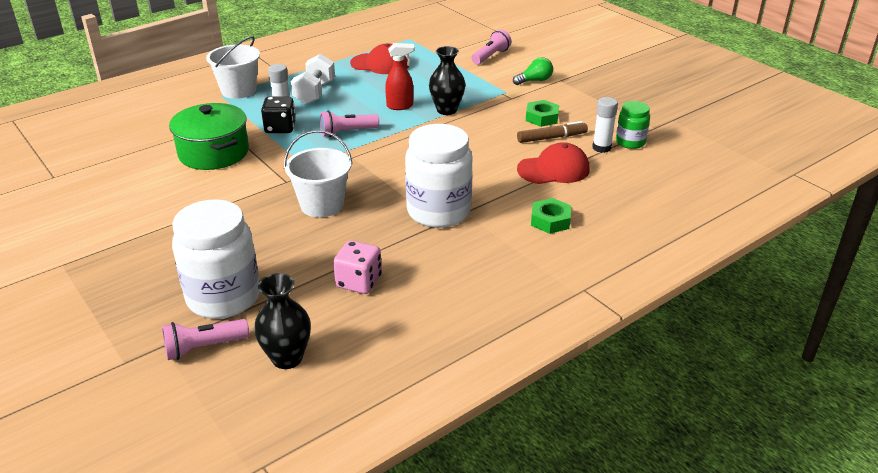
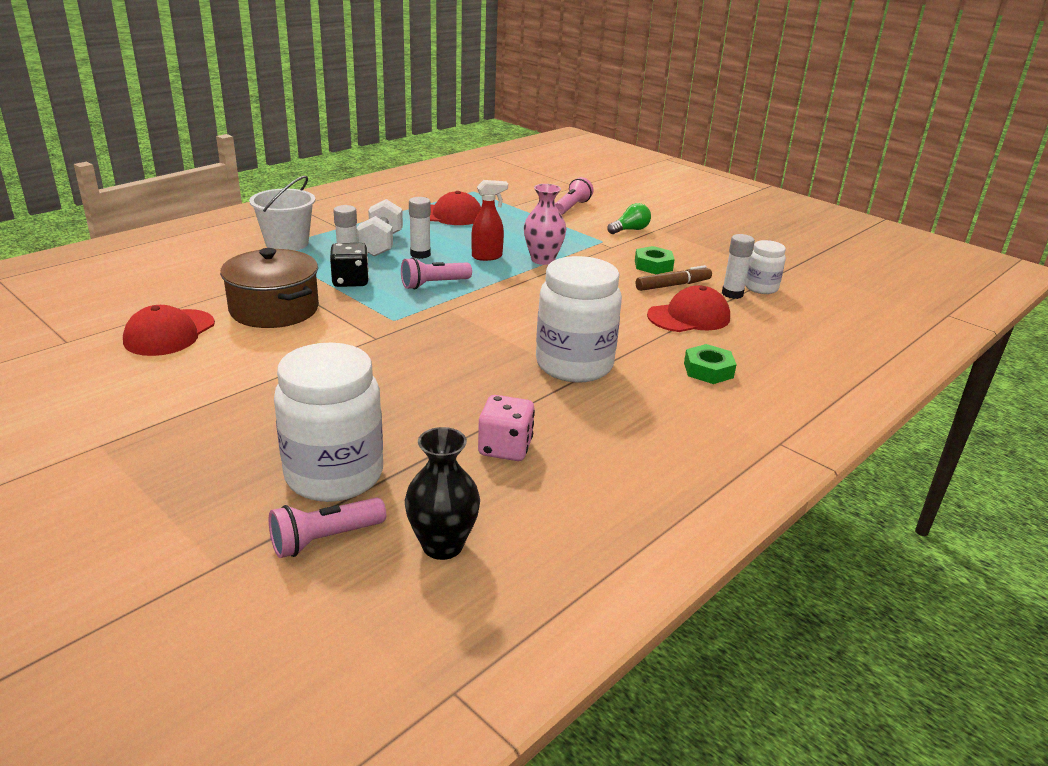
camera: 10 degrees left, 5 degrees down
(130, 172) = (169, 333): none -> red cap
(214, 153) = (274, 309): green pot -> brown pot
(322, 205) = (429, 362): white bucket -> none
(344, 103) = (420, 254): none -> white glue stick
(446, 110) = (543, 260): black vase -> pink vase
(630, 142) = (761, 288): green jar -> white jar

